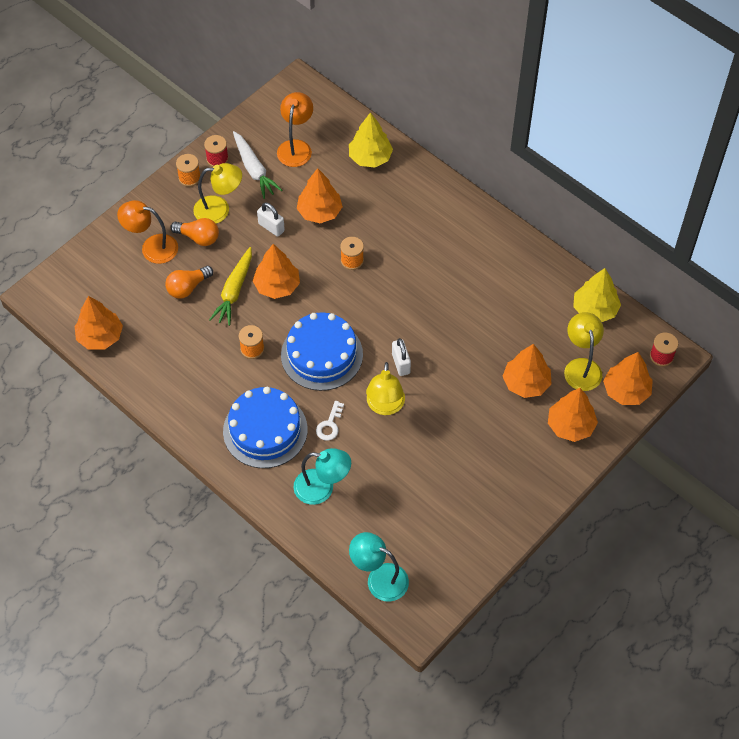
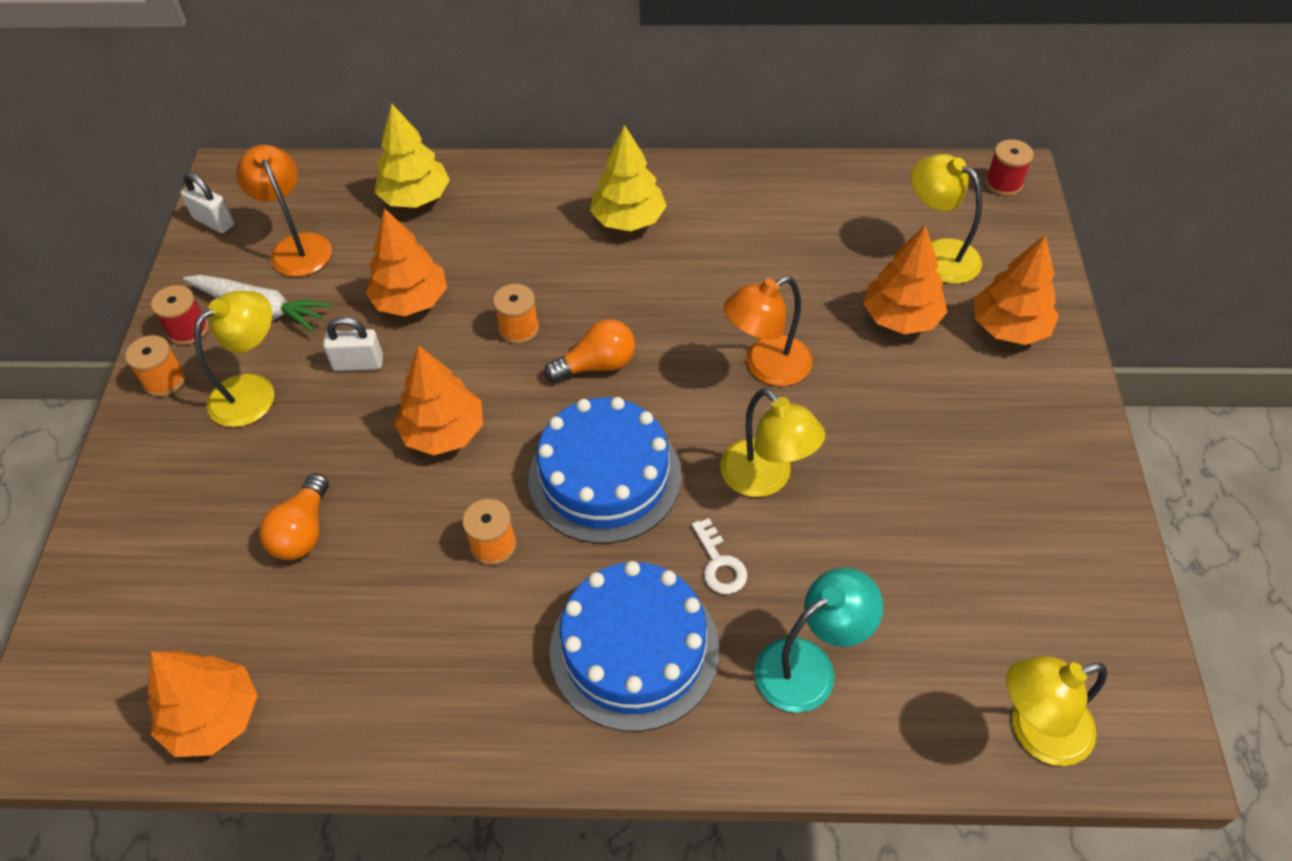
camera: 40 degrees left, 5 degrees down
(152, 247) = (187, 515): orange lamp -> orange lamp (766, 367)
(198, 237) = (255, 450): orange light bulb -> orange light bulb (597, 365)
(234, 291) = (384, 484): yellow carrot -> none
(379, 578) = (1035, 731): turquoise lamp -> yellow lamp
(401, 364) = (724, 408): white padlock -> white padlock (214, 222)
(594, 309) = (875, 185): yellow tree -> yellow tree (628, 219)
(626, 391) = (1016, 245): orange tree -> none

